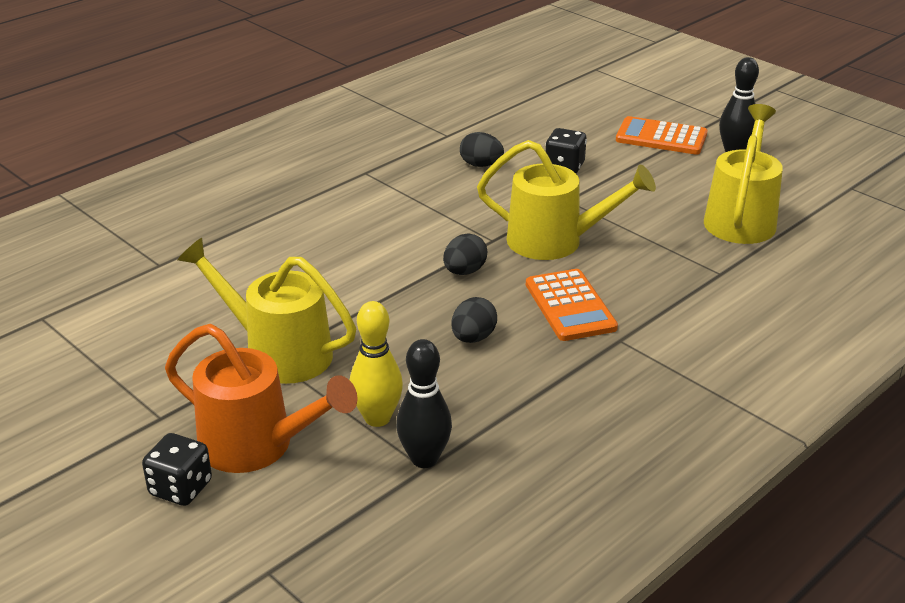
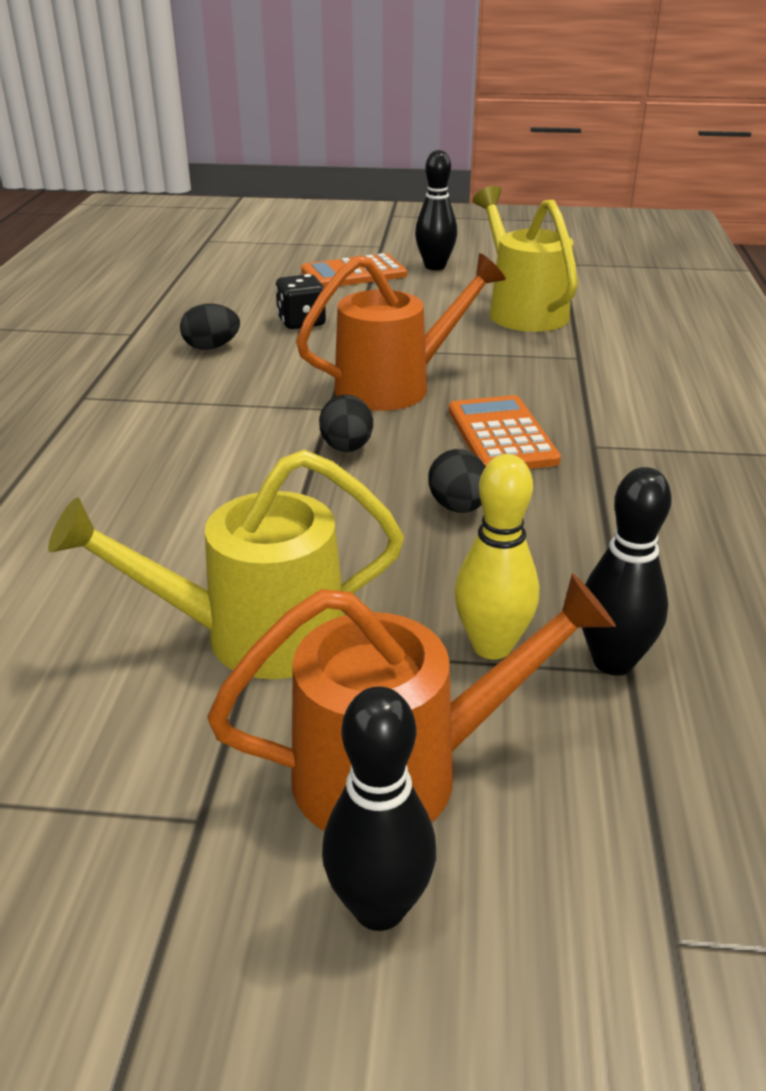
camera: 40 degrees left, 0 degrees up
(181, 488) = (379, 907): black dice -> black bowling pin
(556, 241) = (396, 386): yellow watering can -> orange watering can
(570, 306) = (501, 436): orange calculator -> orange calculator turned 135 degrees counterclockwise

